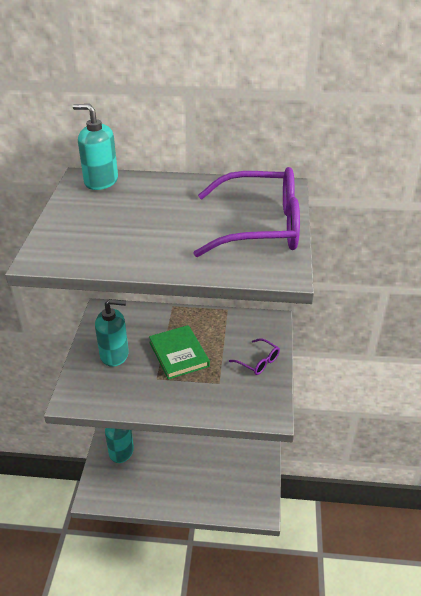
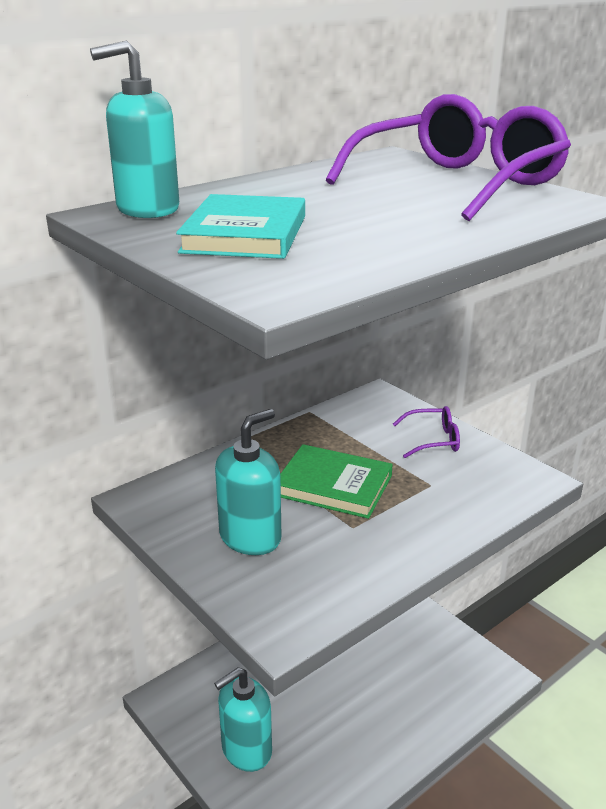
camera: 45 degrees left, 10 degrees down
(100, 217) = (245, 234): none -> turquoise book

